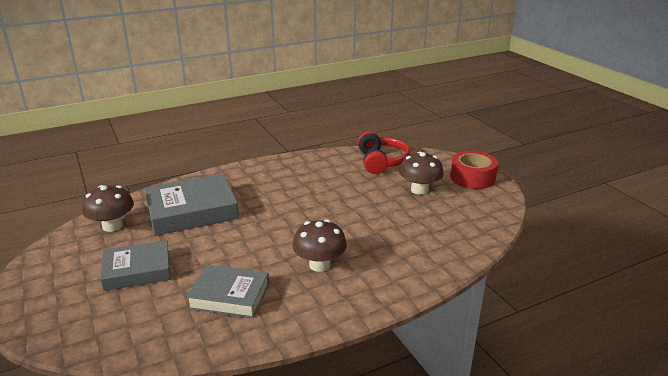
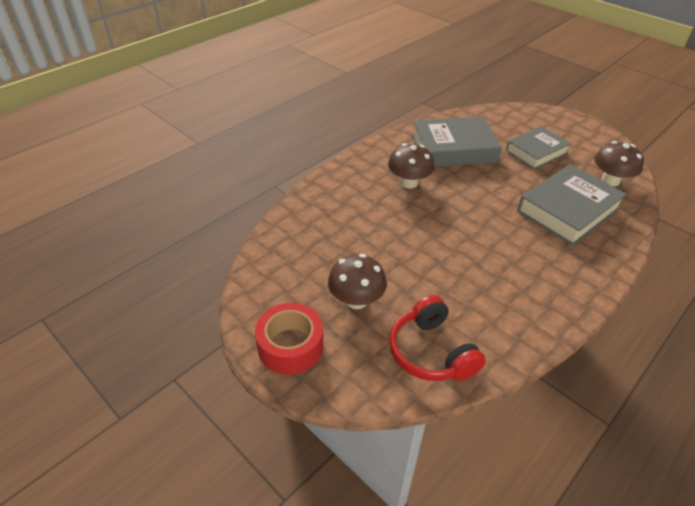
camera: 160 degrees right, 15 degrees up
(229, 296) = (453, 148): grey book -> grey book, size x1.50

